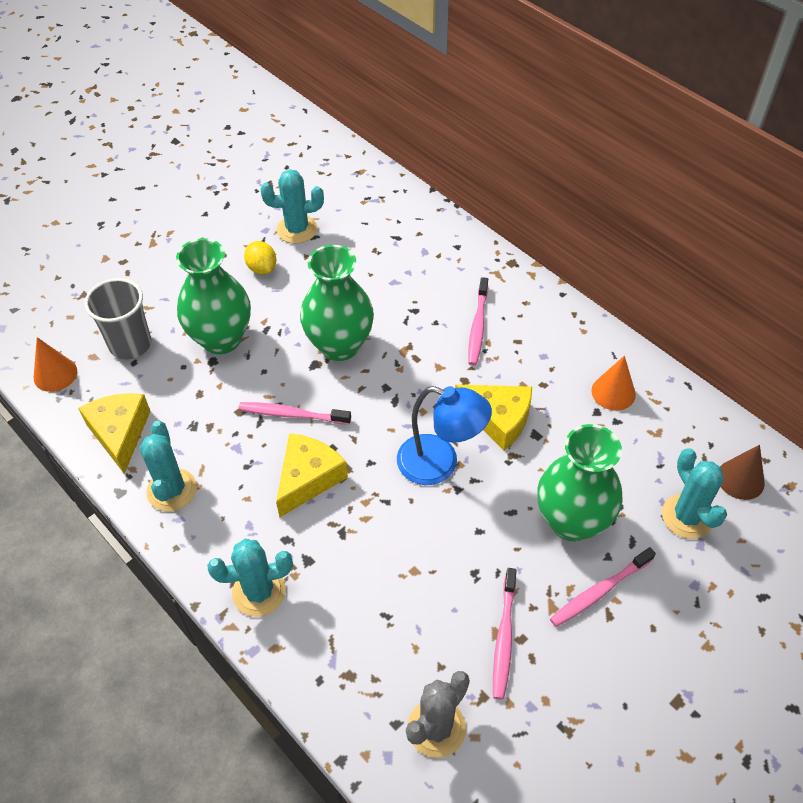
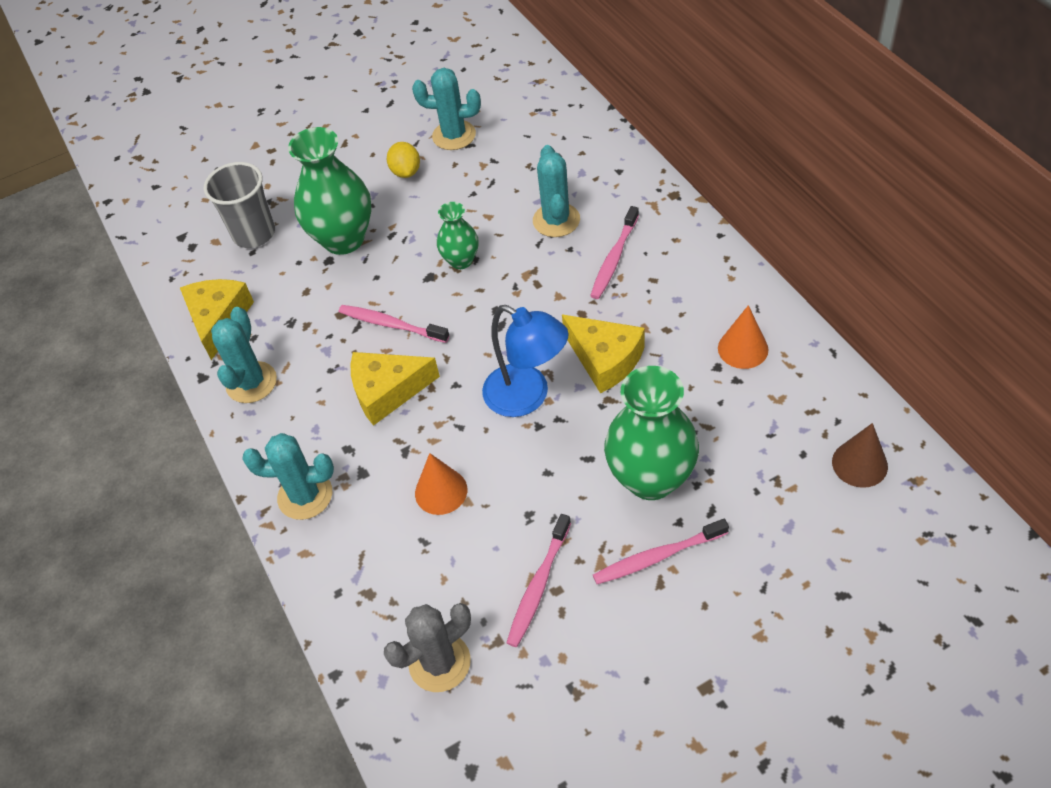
camera: 20 degrees right, 0 degrees up
(55, 374) = (175, 254): orange cone -> orange cone (441, 491)
(308, 478) = (387, 391): yellow cheese -> yellow cheese turned 150 degrees counterclockwise
(339, 345) = (461, 260): green vase -> green vase, size x0.54
(687, 516) = (783, 494): turquoise cactus -> turquoise cactus (556, 220)

